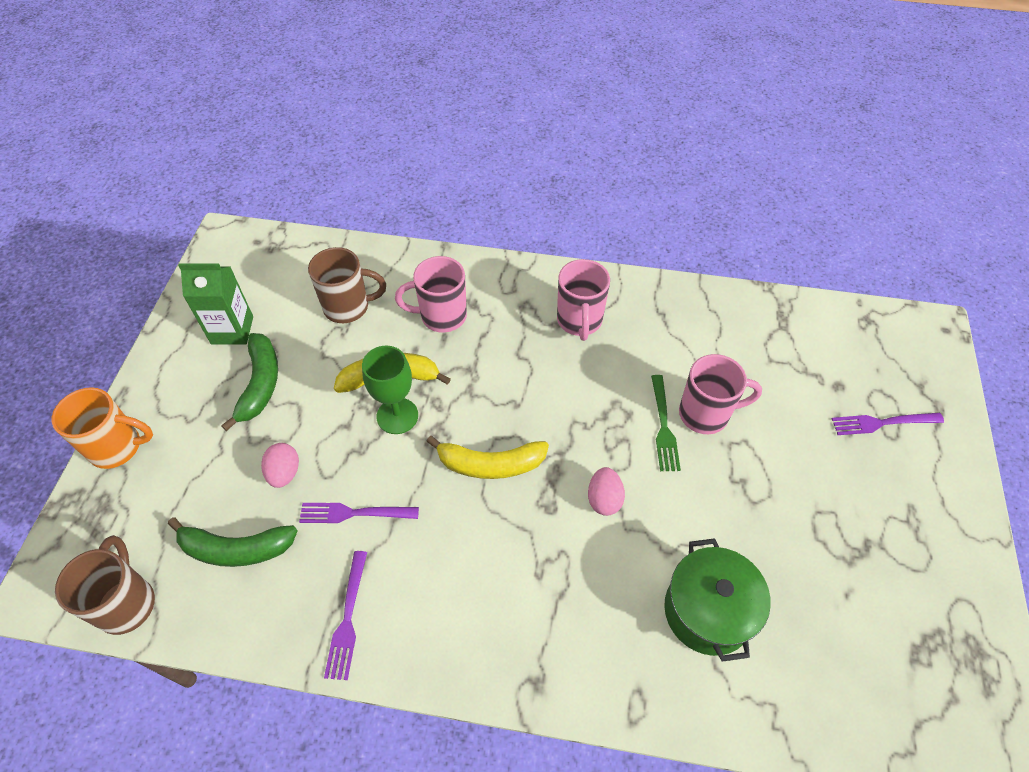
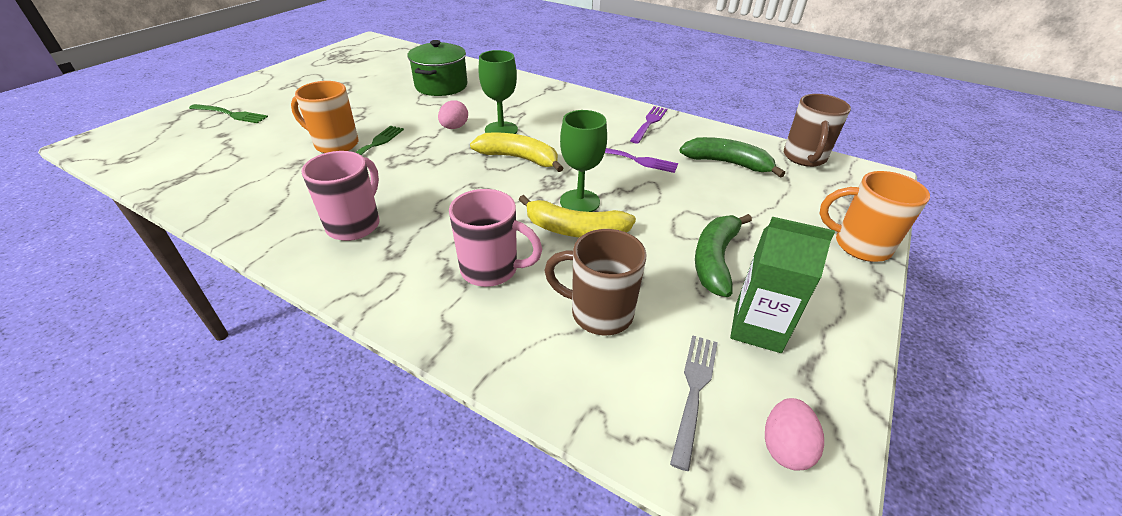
camera: 160 degrees left, 15 degrees down
(278, 276) = (694, 391): none -> grey fork
(284, 473) = (689, 191): pink egg -> pink egg (784, 447)
(543, 517) = (501, 130): none -> green goblet
(706, 414) = (335, 144): pink mug -> orange mug
(882, 423) = (230, 114): purple fork -> green fork

